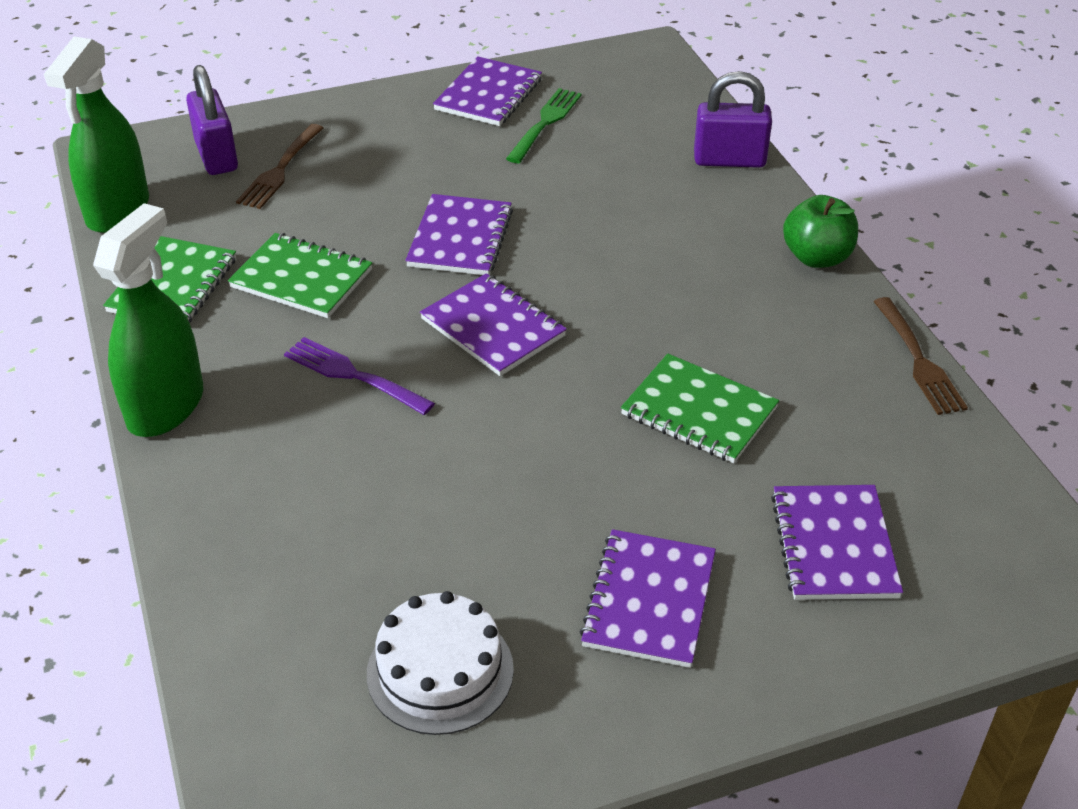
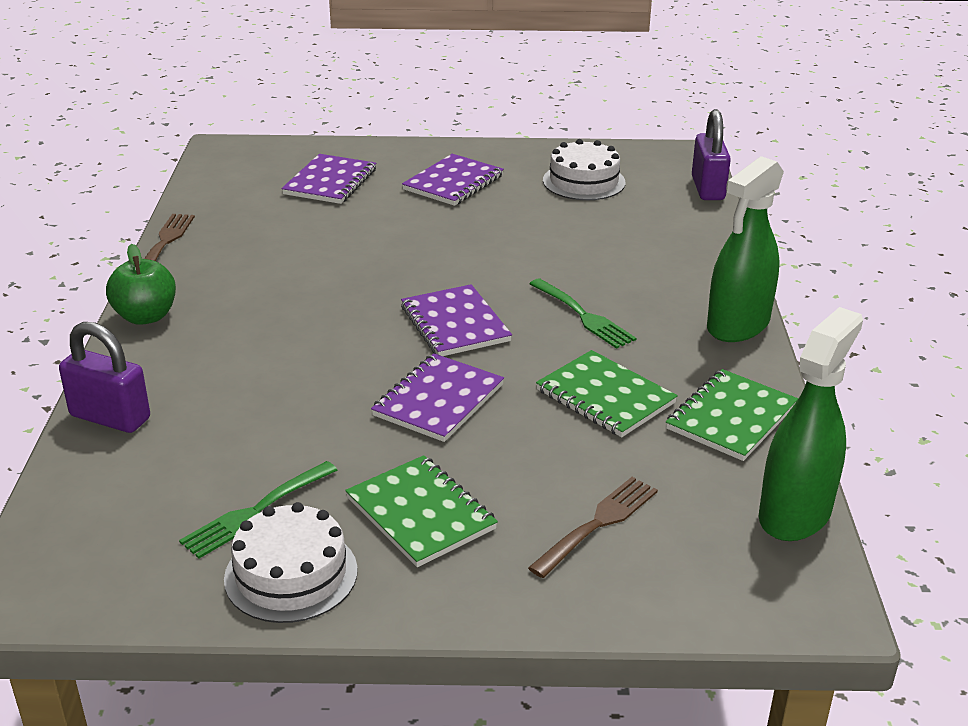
camera: 160 degrees left, 10 degrees down
(217, 156) = (673, 563): purple padlock -> purple padlock (707, 188)
(353, 375) = (583, 316): purple fork -> green fork
(488, 95) = (291, 574): purple notebook -> white cake
(699, 411) = (346, 247): green notebook -> green notebook (420, 513)

